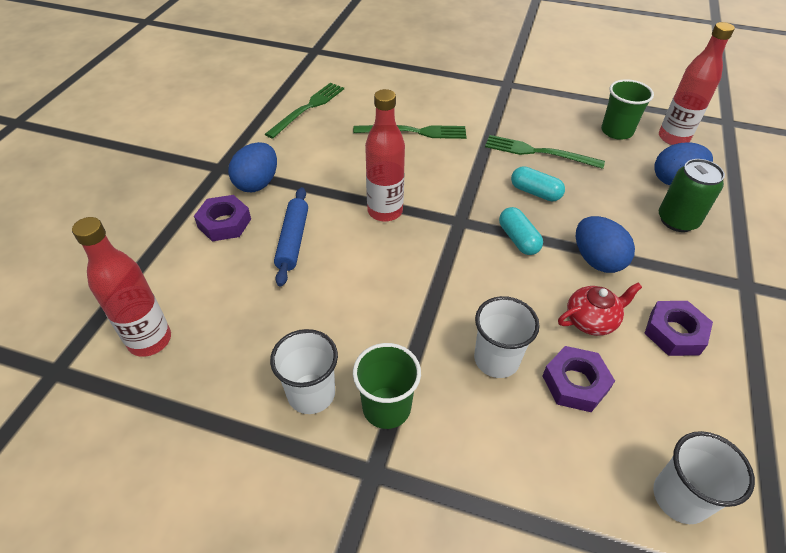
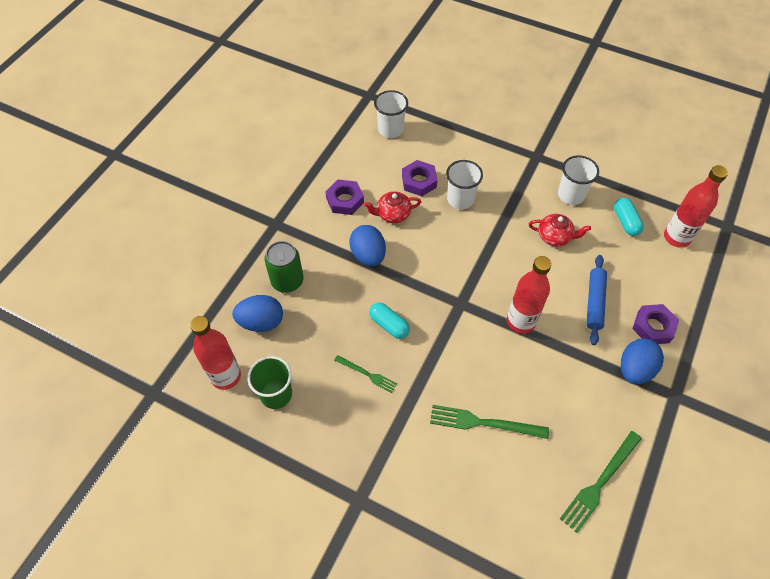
camera: 170 degrees left, 10 degrees up
(341, 317) = (555, 237): none -> red teapot
(386, 407) = (528, 183): green cup -> none
(518, 239) = (419, 280): turquoise capsule -> turquoise capsule (625, 222)
(538, 152) = (367, 374): green fork -> green fork, size x0.60

